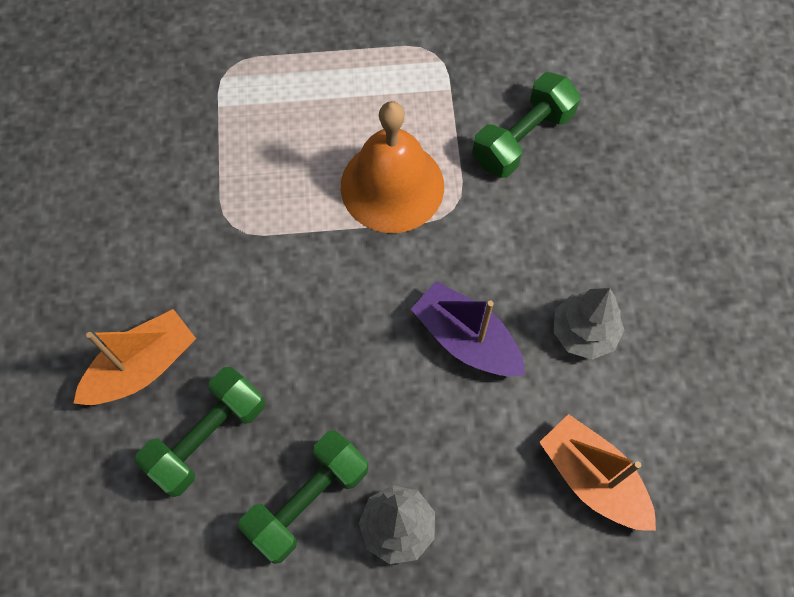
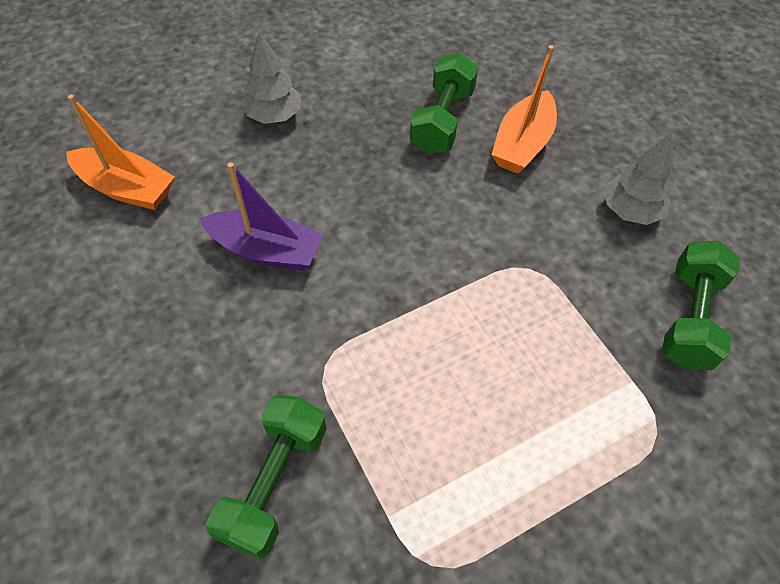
camera: 155 degrees right, 10 degrees down
(307, 501) = (347, 110): green dumbbell -> green dumbbell (689, 318)
(392, 186) = (399, 364): orange bell -> none
(584, 332) = (155, 294): grey tree -> grey tree (630, 211)

